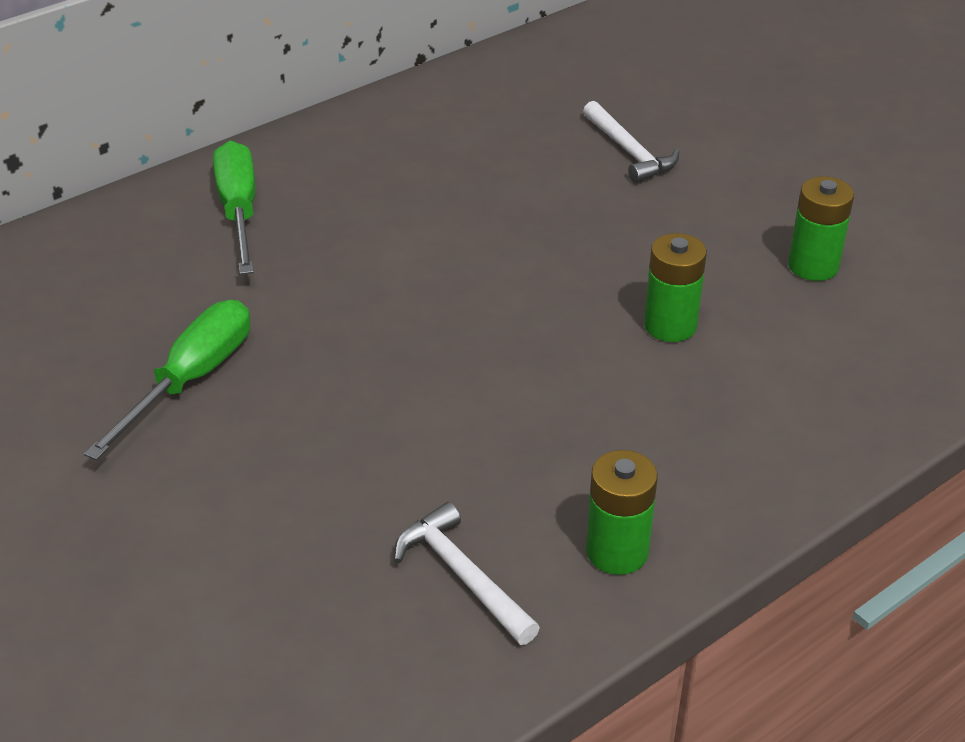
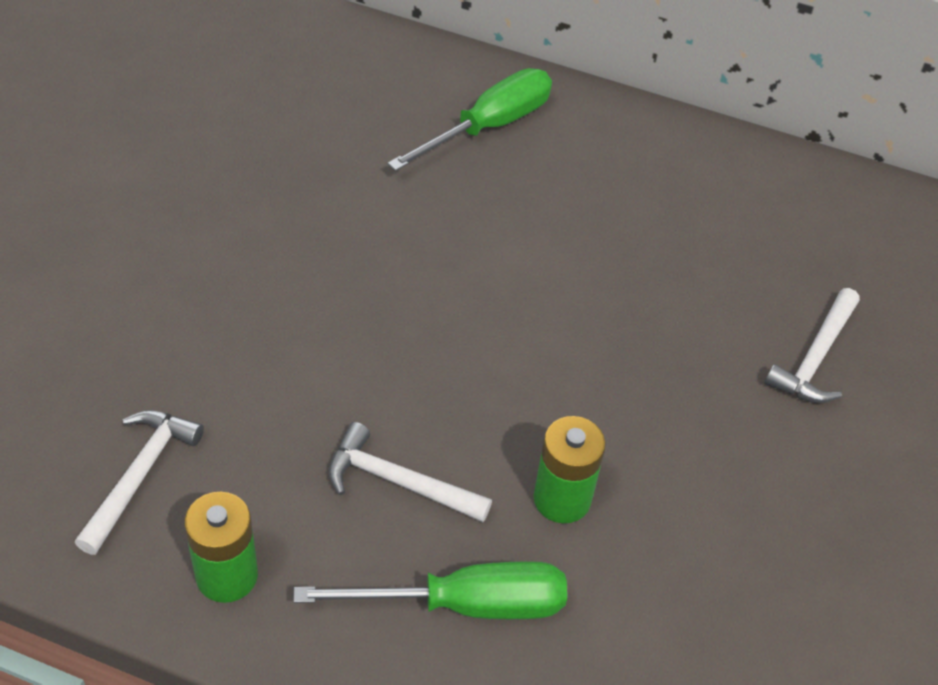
camera: 55 degrees right, 10 degrees up
(191, 379) = (262, 201): green screwdriver -> green screwdriver (464, 604)
(590, 409) = (398, 482): none -> white hammer
(813, 266) = (753, 590): green battery -> none

